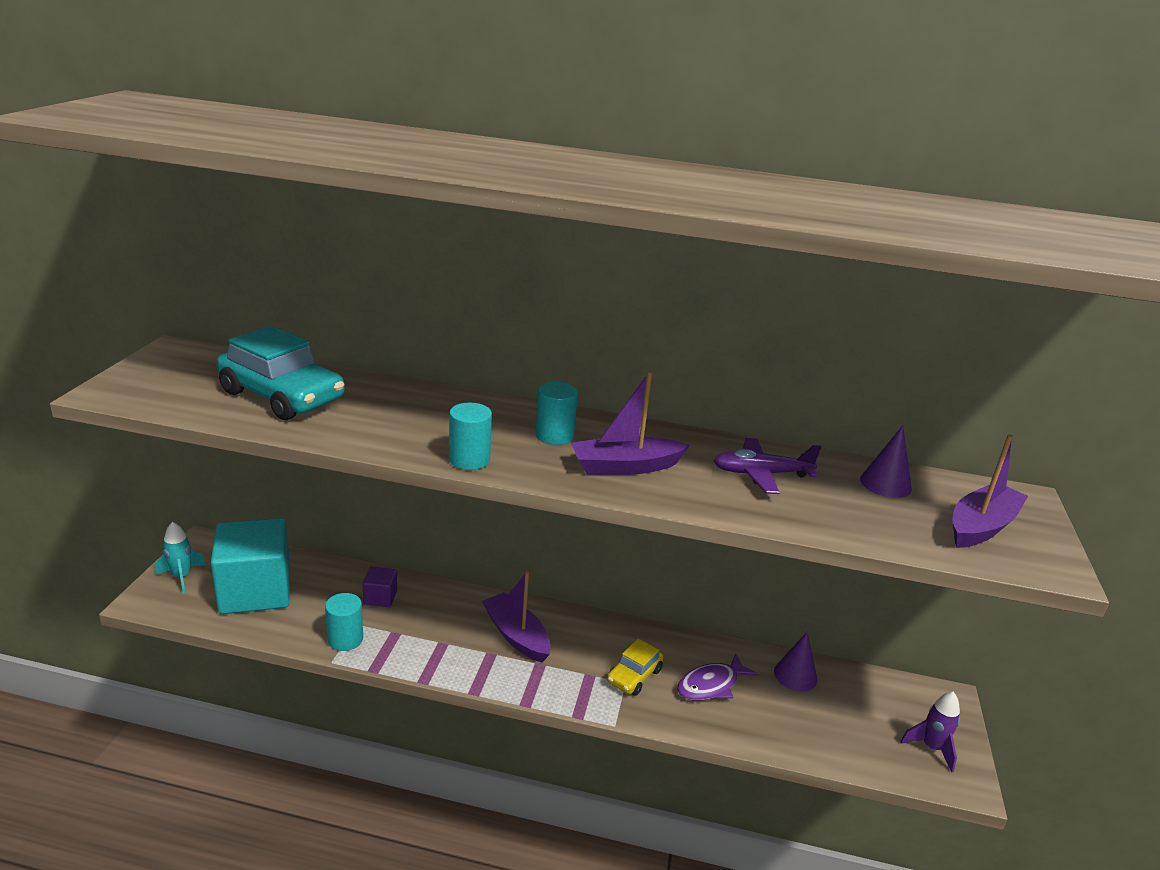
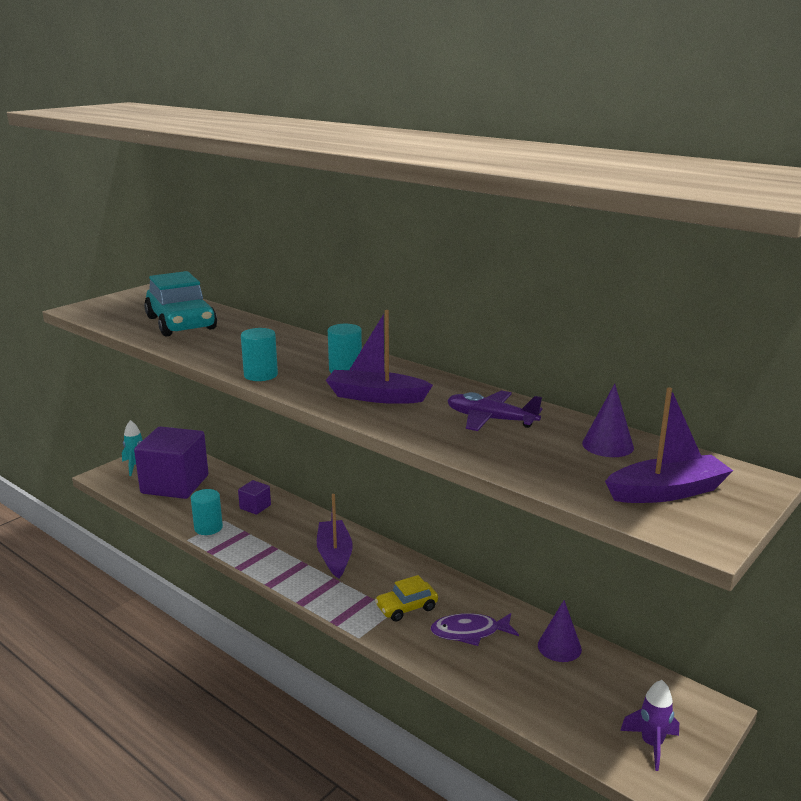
camera: 30 degrees right, 5 degrees down
(255, 591) = (175, 484): turquoise cube -> purple cube

